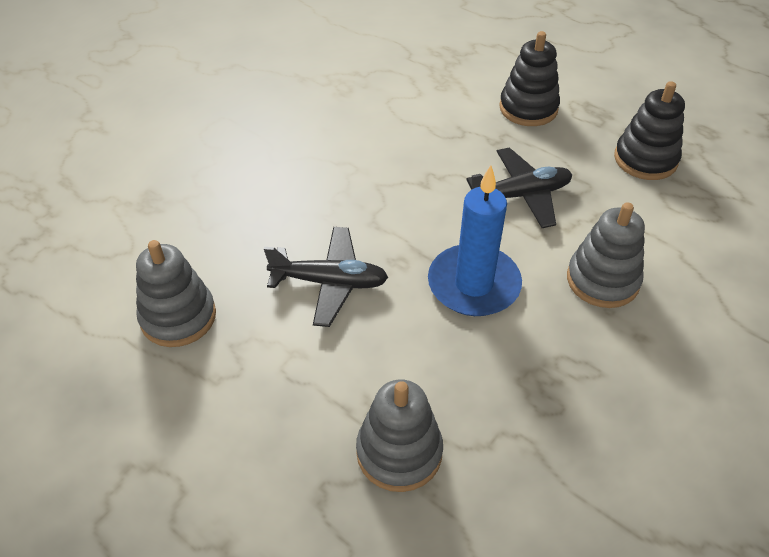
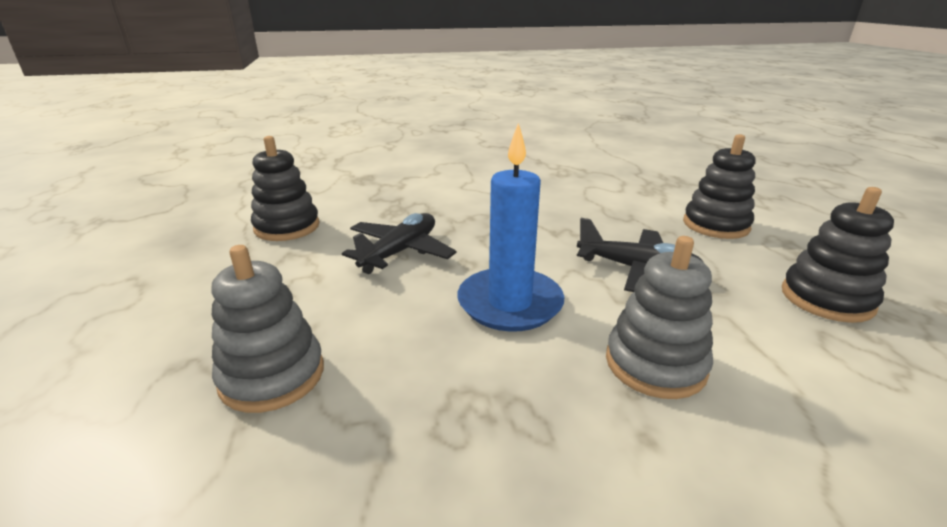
camera: 40 degrees right, 20 degrees down
(178, 317) = (287, 227): grey stacking toy -> black stacking toy
(330, 282) = (400, 252): black plane -> black plane turned 105 degrees counterclockwise

